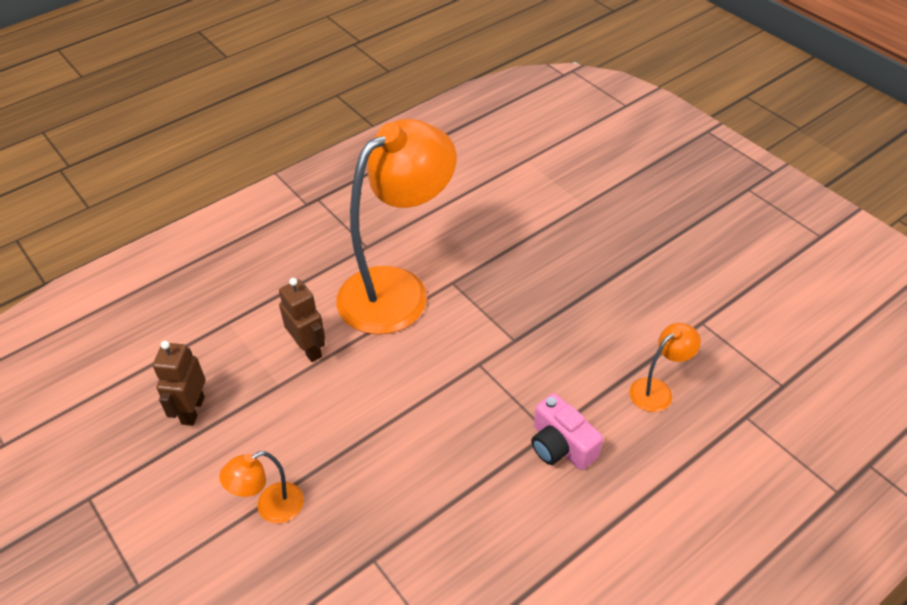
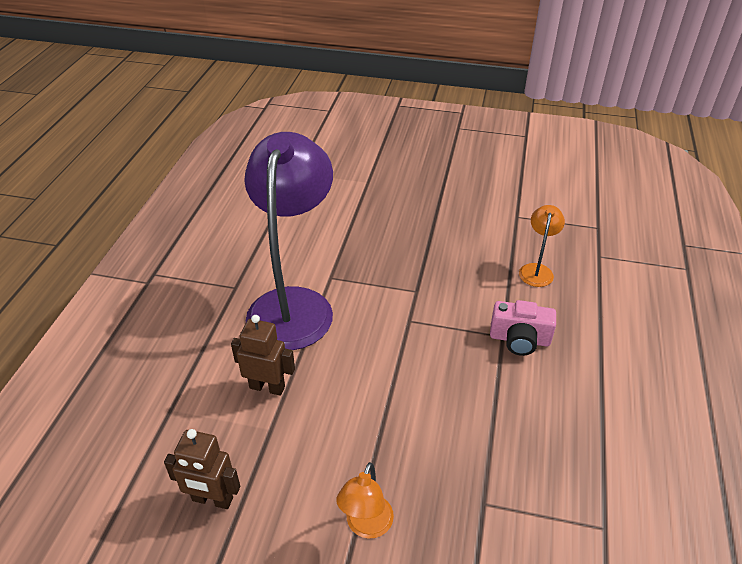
camera: 40 degrees left, 5 degrees down
(192, 410) = (212, 499): brown robot -> brown robot turned 45 degrees counterclockwise
(397, 289) = (294, 304): orange lamp -> purple lamp

